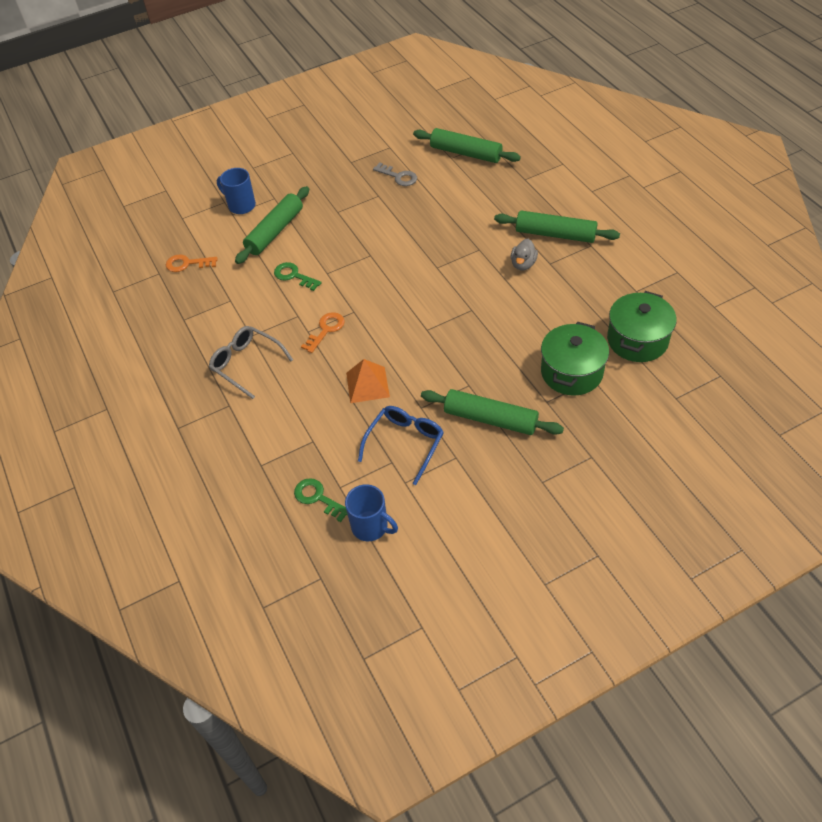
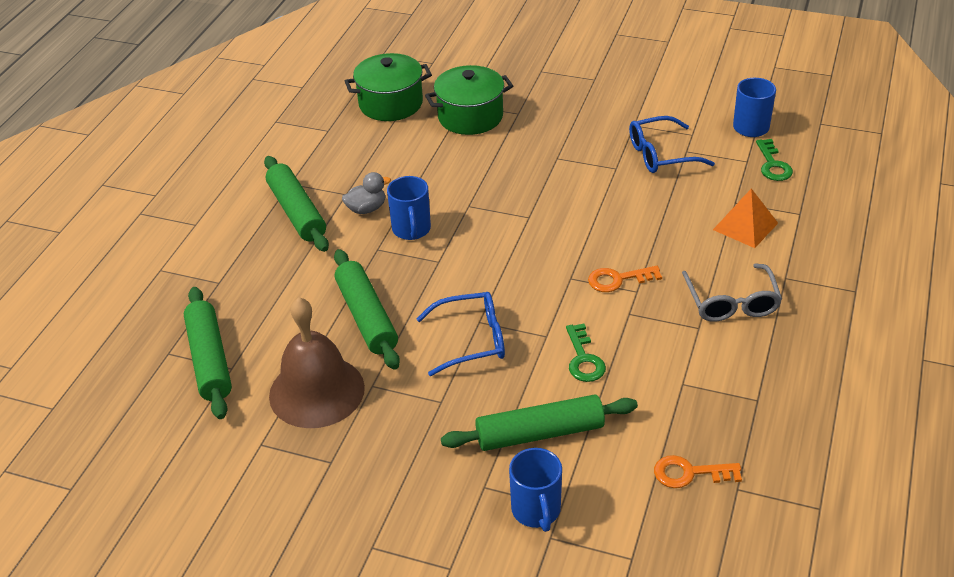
camera: 135 degrees left, 10 degrees down
(187, 264) = (689, 473): orange key -> orange key turned 135 degrees clockwise
(361, 244) = (472, 340): none -> blue glasses
(367, 384) = (638, 211): orange pyramid -> orange pyramid (745, 226)
(398, 176) = (316, 391): grey key -> brown bell
(479, 272) = (411, 230): none -> blue mug
(490, 419) = (575, 129): green rolling pin -> green rolling pin (367, 317)

